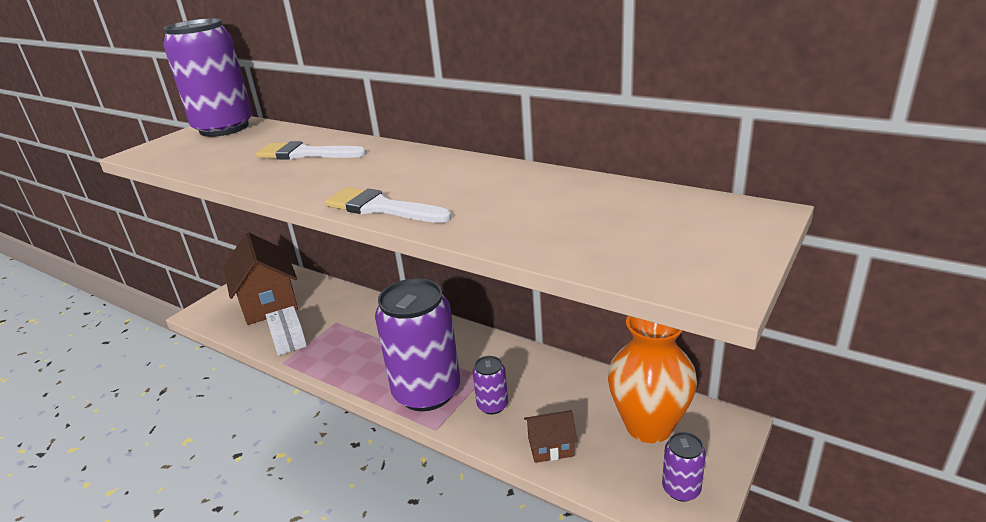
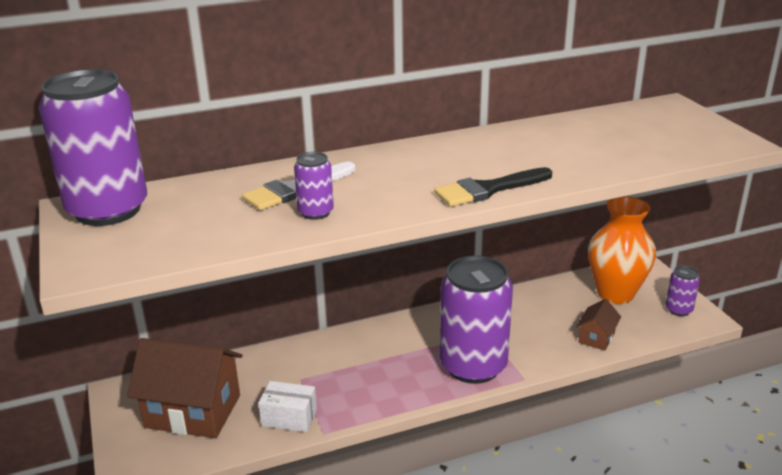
camera: 55 degrees left, 0 degrees up
(381, 208) = (488, 189): white brush -> black brush
(492, 405) = (526, 342): purple can -> purple can (316, 212)

